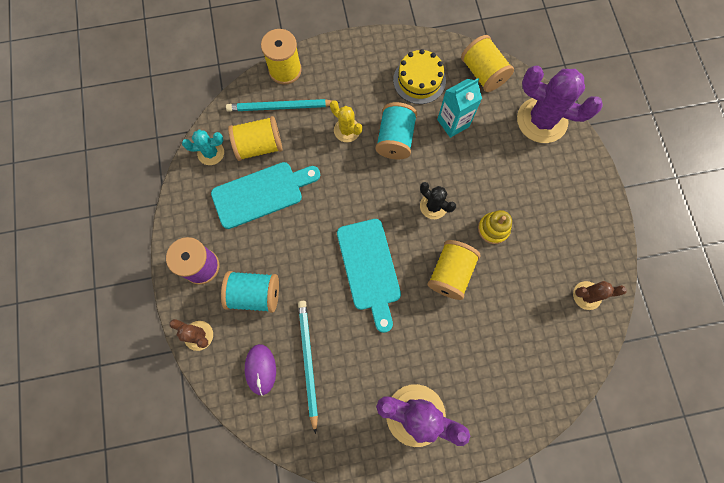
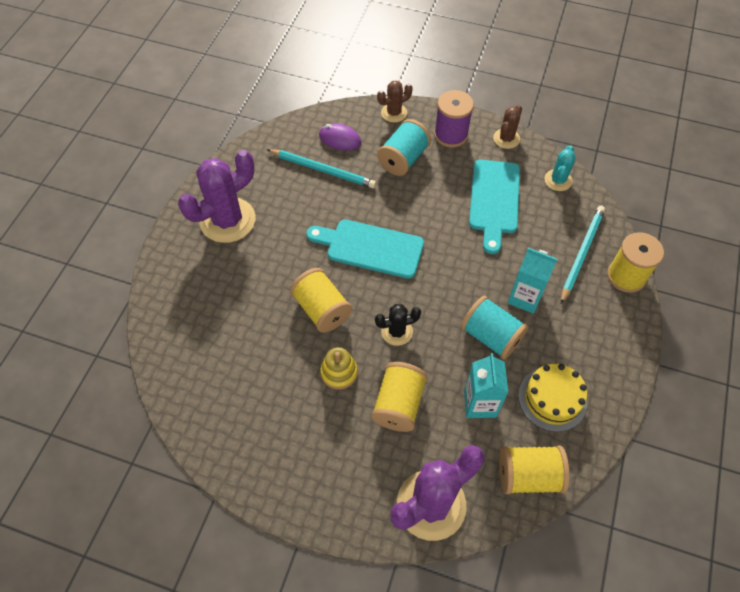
camera: 120 degrees right, 15 degrees down
(259, 146) = (546, 218): yellow spool -> yellow spool (399, 404)
(347, 130) = (525, 297): yellow cactus -> turquoise carton
(587, 295) = (216, 418): brown cactus -> brown cactus (506, 138)

